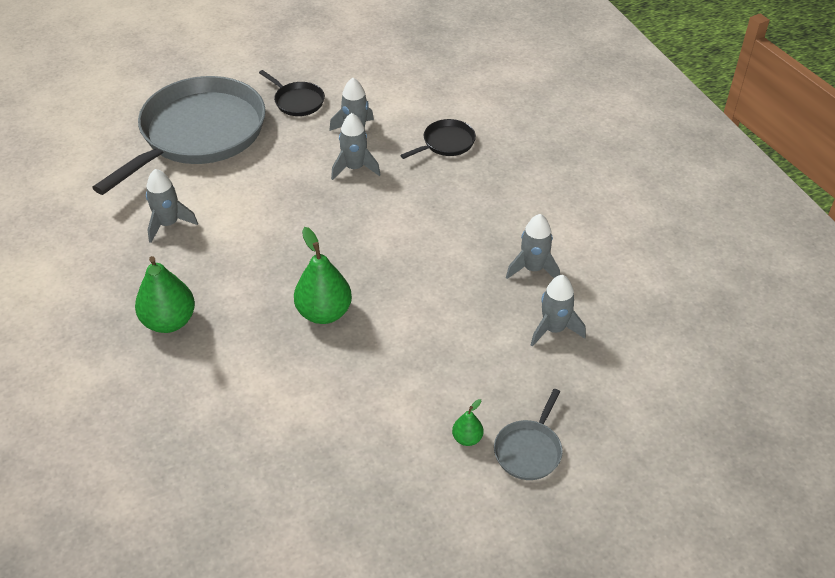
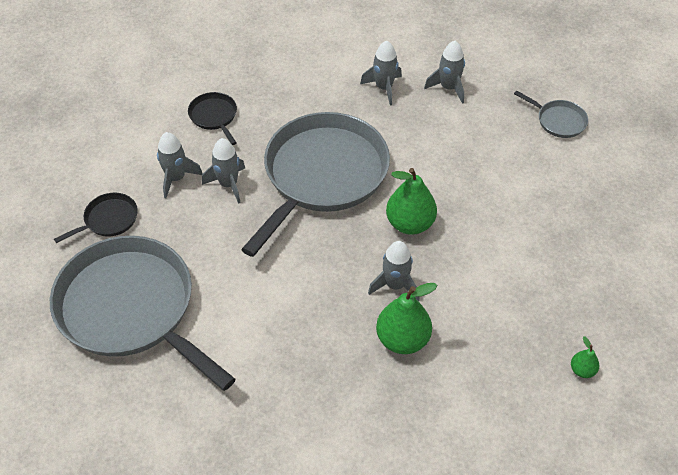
camera: 80 degrees left, 5 degrees up
(168, 224) = (268, 339): grey rocket -> grey rocket (395, 285)
(382, 234) = (322, 175): none -> grey pan
(467, 438) = (547, 152): green pear -> green pear (582, 370)

